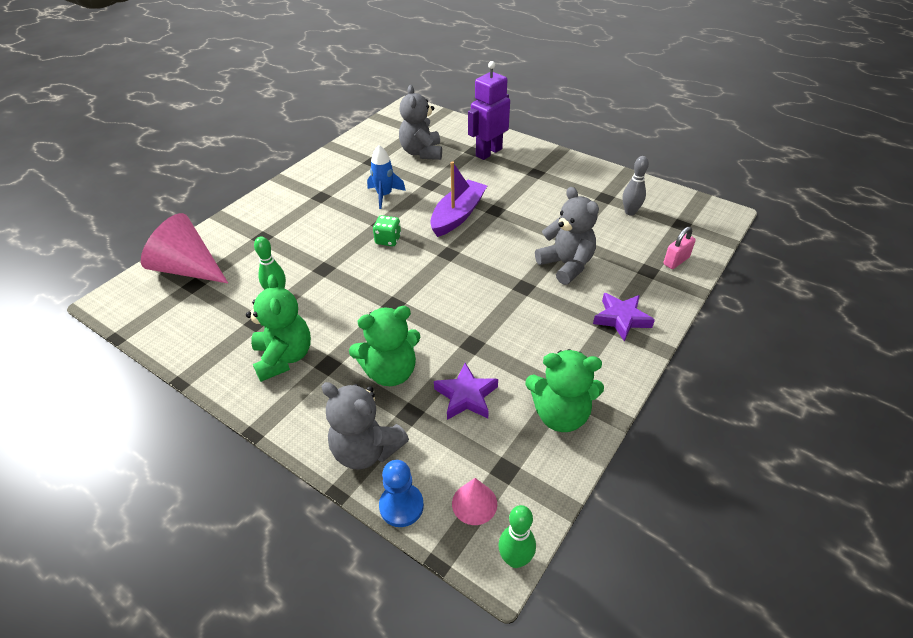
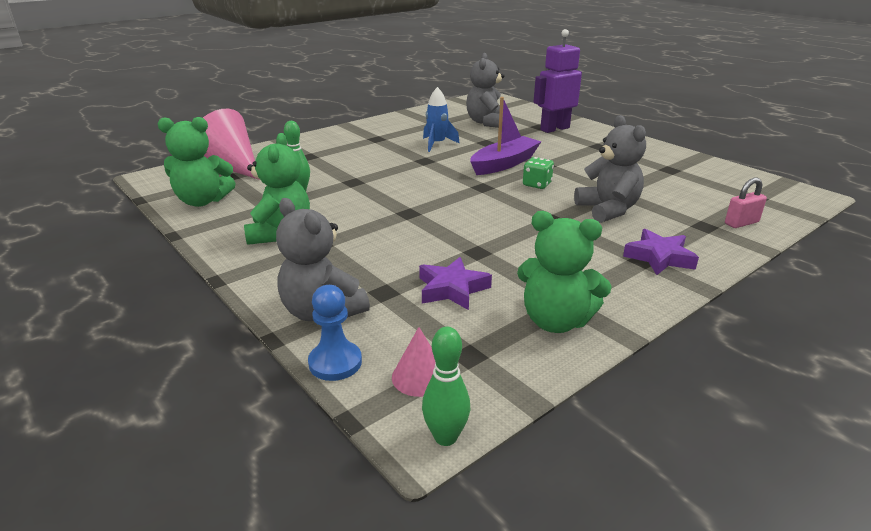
camera: 15 degrees right, 15 degrees down
(388, 240) = (425, 171): green dice -> green dice (537, 184)
(390, 372) = (379, 258): green teddy bear -> green teddy bear (202, 201)
(630, 212) = (696, 182): grey bowling pin -> none

